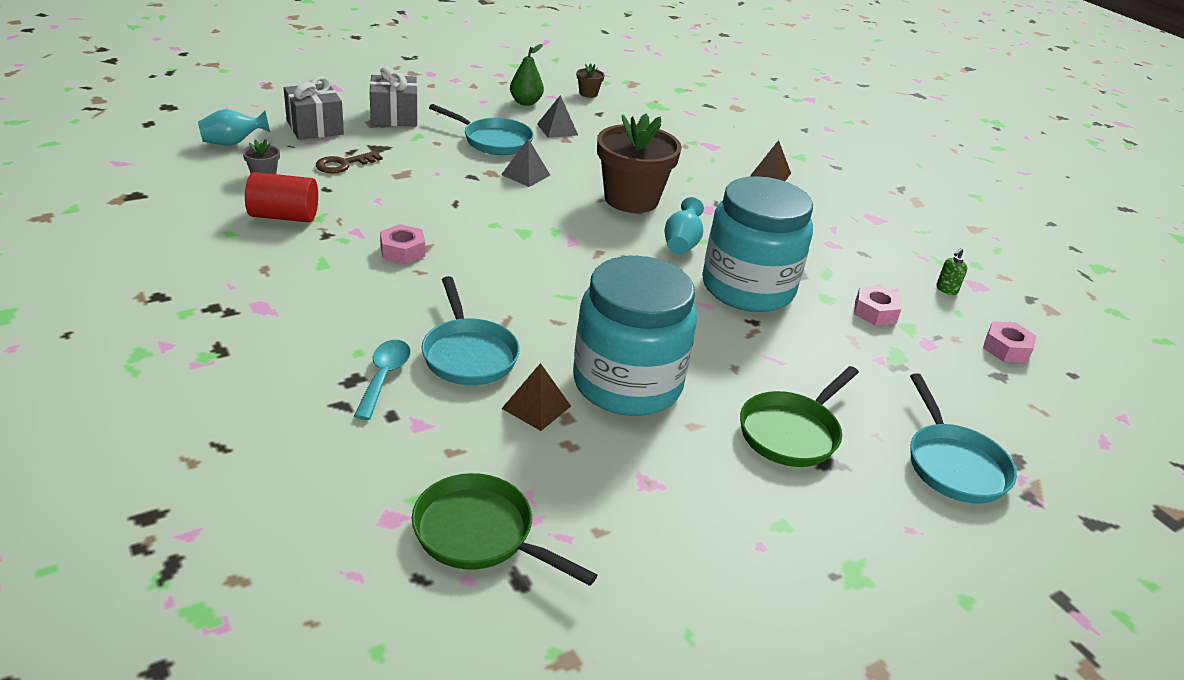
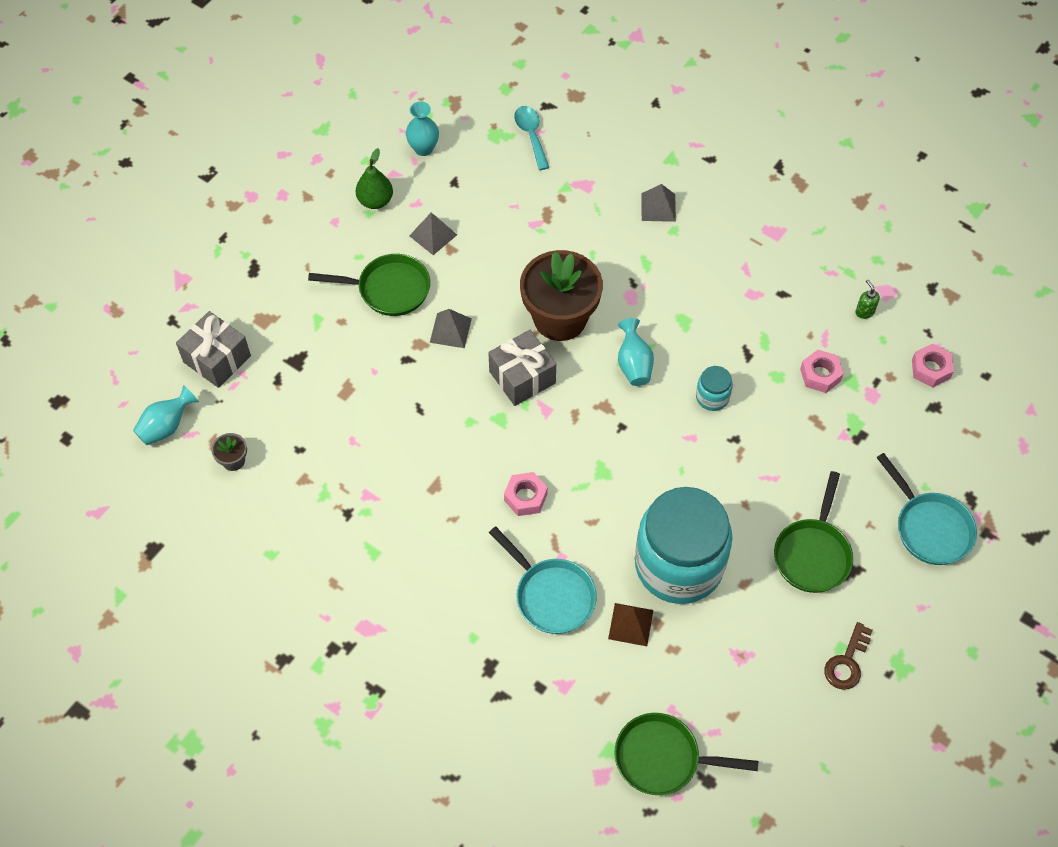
camera: 20 degrees left, 25 degrees up
(284, 216) = (295, 508): red cylinder -> none
(343, 164) = (286, 404): brown key -> brown key (847, 662)
(384, 377) = (509, 652): turquoise spoon -> turquoise spoon (531, 135)
(394, 116) = (273, 298): grey gift -> grey gift (522, 377)
(402, 251) = (422, 500): pink nut -> pink nut (525, 497)
(493, 141) = (389, 289): turquoise pan -> green pan
(588, 93) = (423, 148): brown flower pot -> turquoise vase
(747, 288) = (712, 397): turquoise jar -> turquoise jar, size x0.40
(770, 174) = (658, 207): brown pyramid -> grey pyramid
(946, 290) = (864, 312): green soap dispenser -> green soap dispenser turned 135 degrees clockwise

